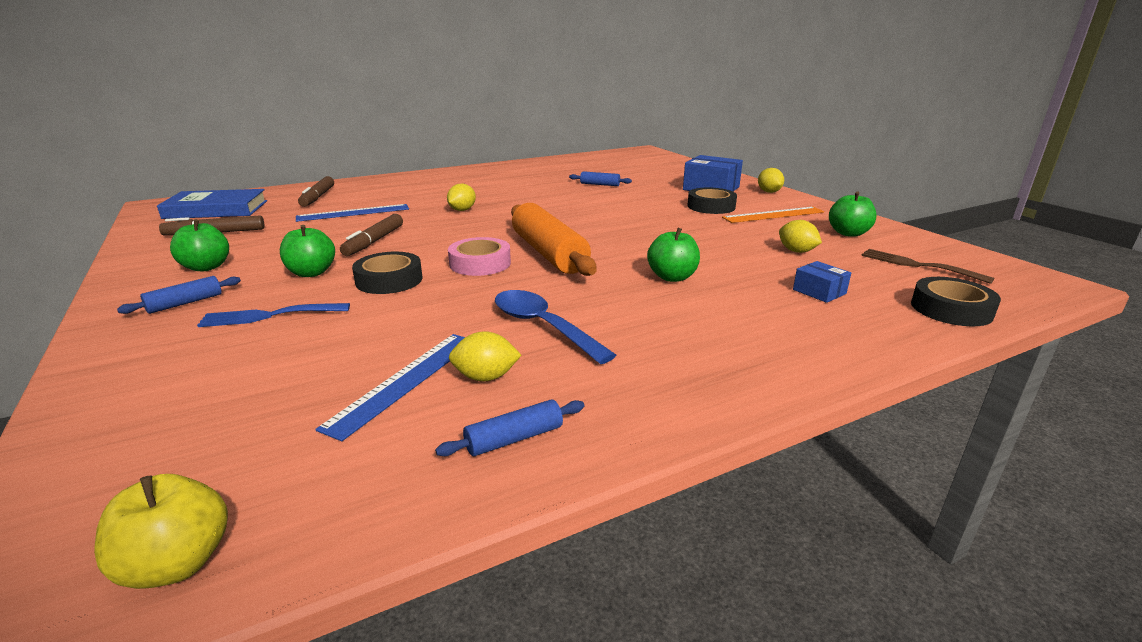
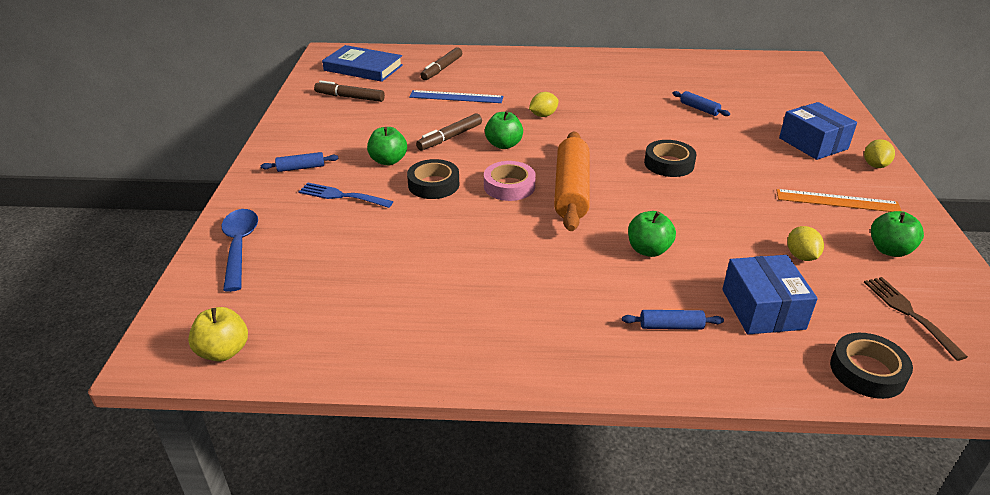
camera: 30 degrees right, 10 degrees up
(206, 267) = (328, 135): green apple -> green apple (503, 145)
(405, 381) = (385, 281): blue ruler -> none
(485, 377) = (433, 296): yellow lemon -> none
(514, 438) = (416, 347): blue rolling pin -> blue rolling pin (671, 326)
(543, 326) = (503, 266): blue spoon -> blue spoon (239, 246)
(711, 206) = (782, 171): black tape -> black tape (669, 164)
(819, 292) = (763, 309): blue box -> blue box, size x1.86

